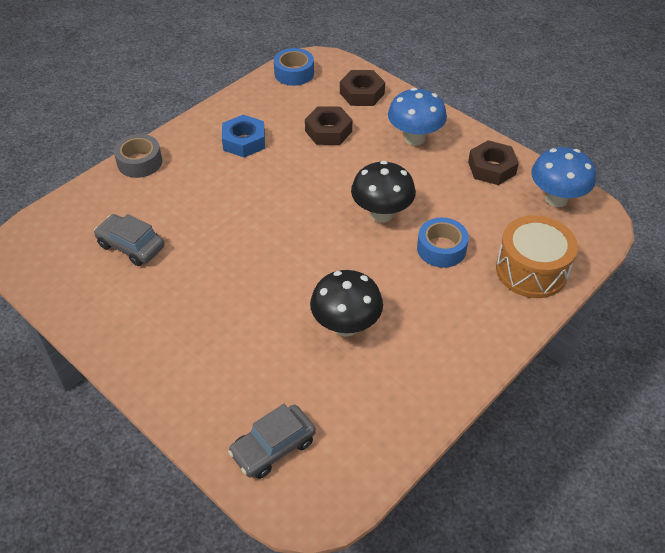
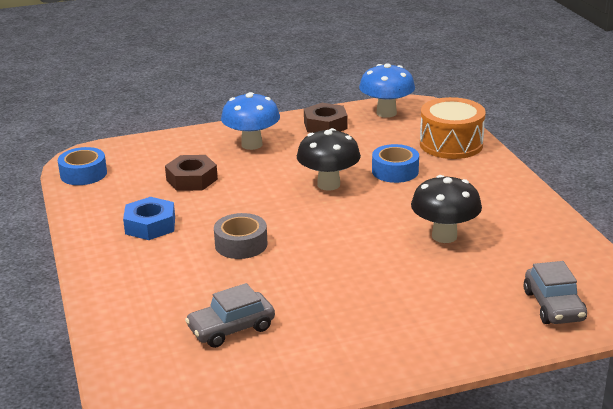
camera: 60 degrees left, 20 degrees down
(140, 162) = (104, 294): grey tape -> grey tape (241, 244)
(362, 93) = (161, 150): brown nut -> none

